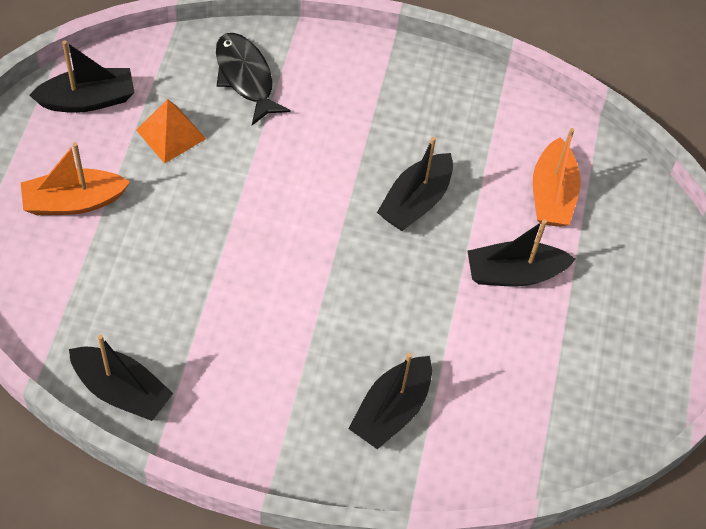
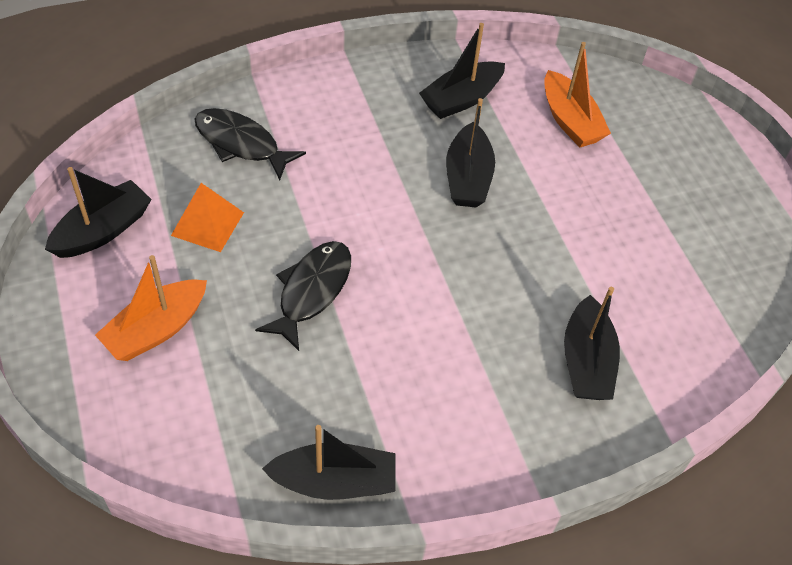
camera: 30 degrees left, 5 degrees down
(212, 233) = (311, 291): none -> black fish
(514, 273) = (591, 196): black boat -> black boat (461, 99)

